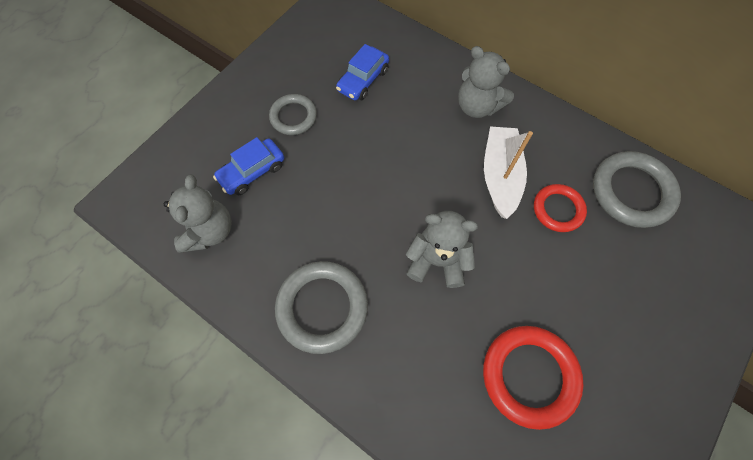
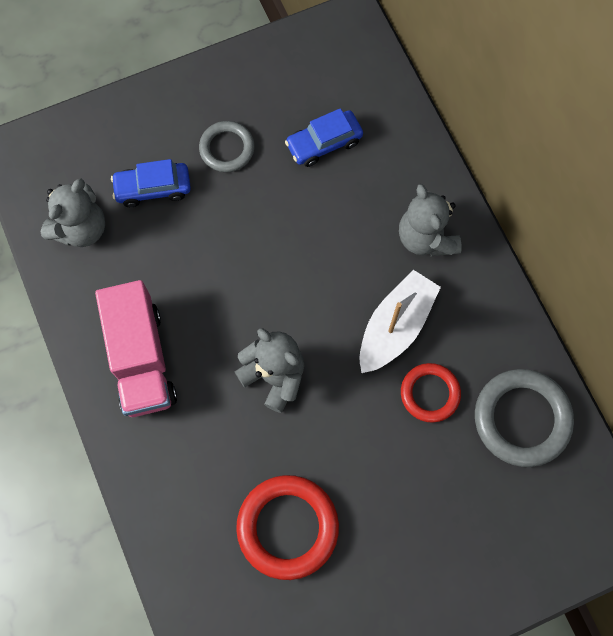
camera: 30 degrees right, 5 degrees up
(322, 307) = (141, 359): grey ring -> pink truck

